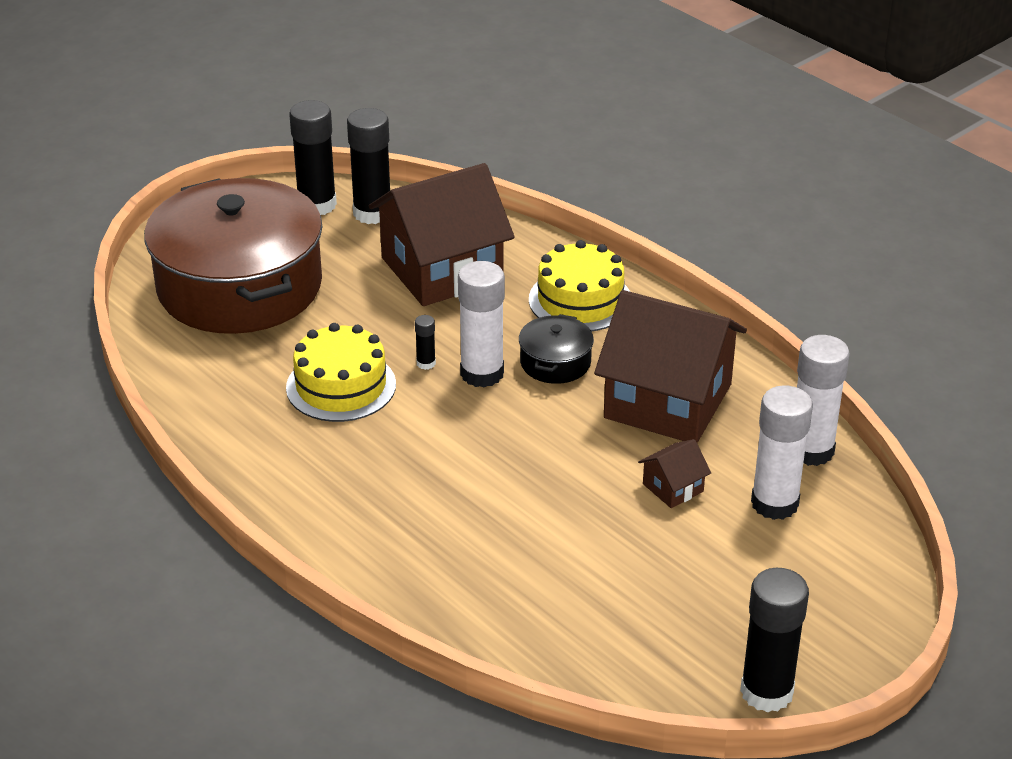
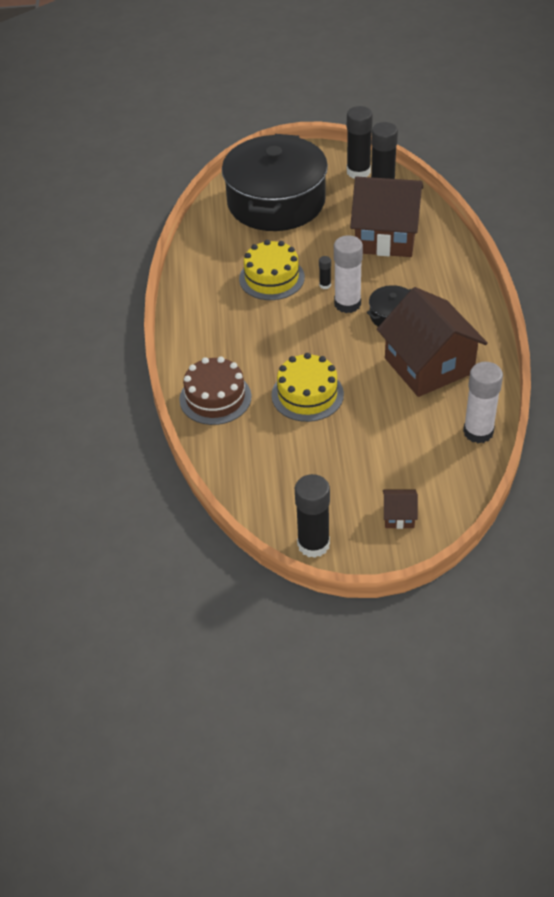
camera: 40 degrees right, 10 degrees up
(240, 286) = (276, 202): brown pot -> black pot
(431, 577) = (215, 398): none -> brown cake
(580, 300) = (442, 286): yellow cake -> yellow cake (307, 394)
(673, 488) = (380, 414): brown house -> brown house (399, 516)
(774, 503) = (425, 450): white glue stick -> none

